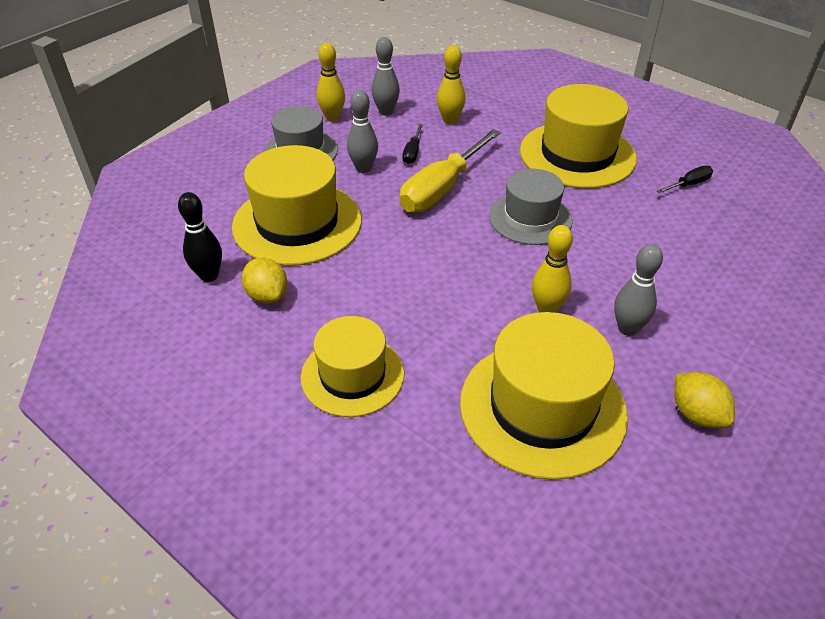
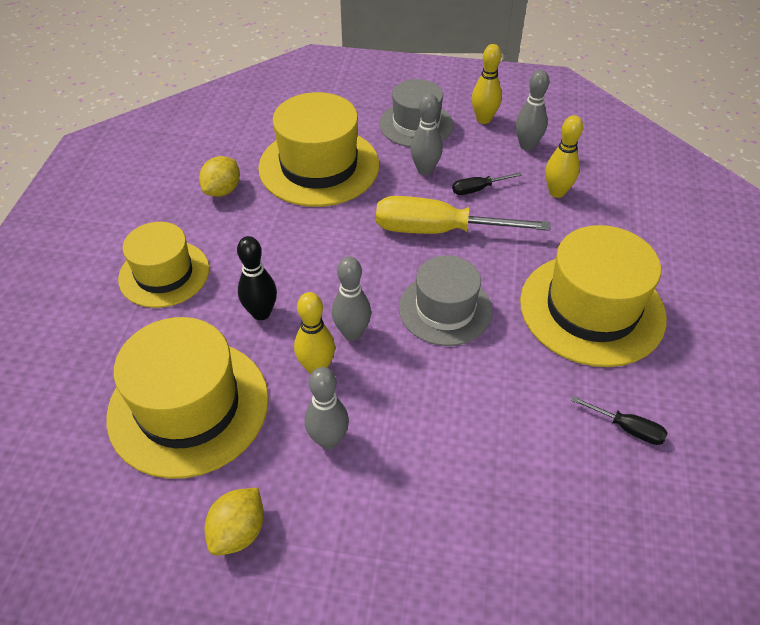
camera: 60 degrees right, 5 degrees up
(209, 276) = (225, 152): black bowling pin -> black bowling pin (261, 313)
(521, 276) = (352, 333): none -> grey bowling pin

